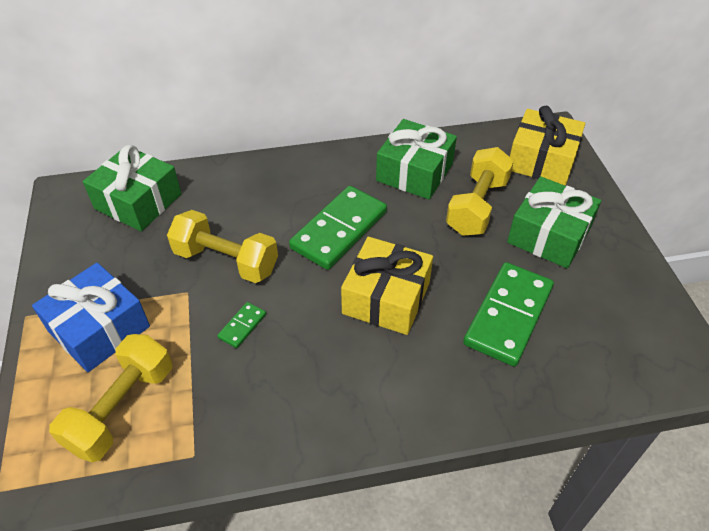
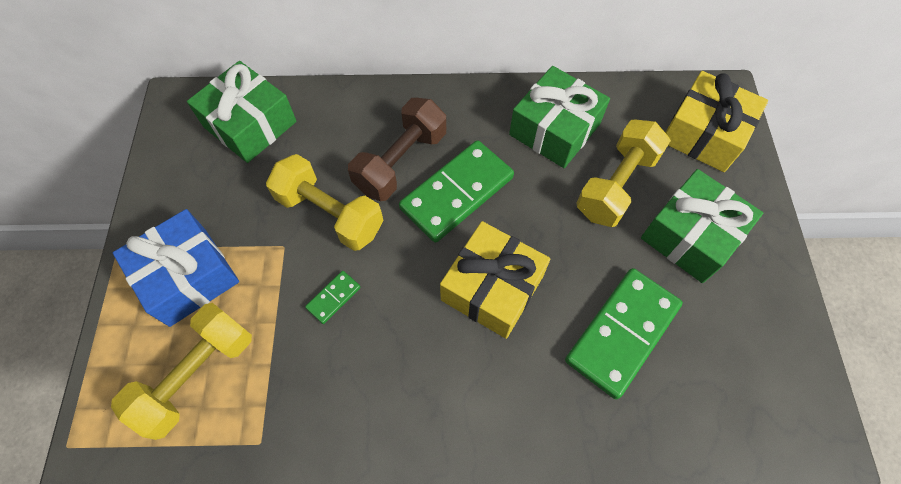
camera: 10 degrees right, 15 degrees up
(283, 213) = (401, 162): none -> brown dumbbell

